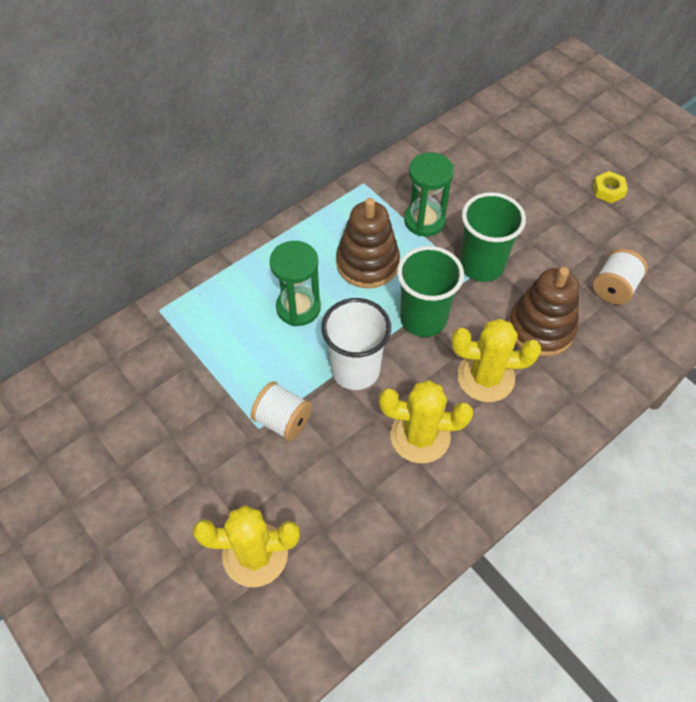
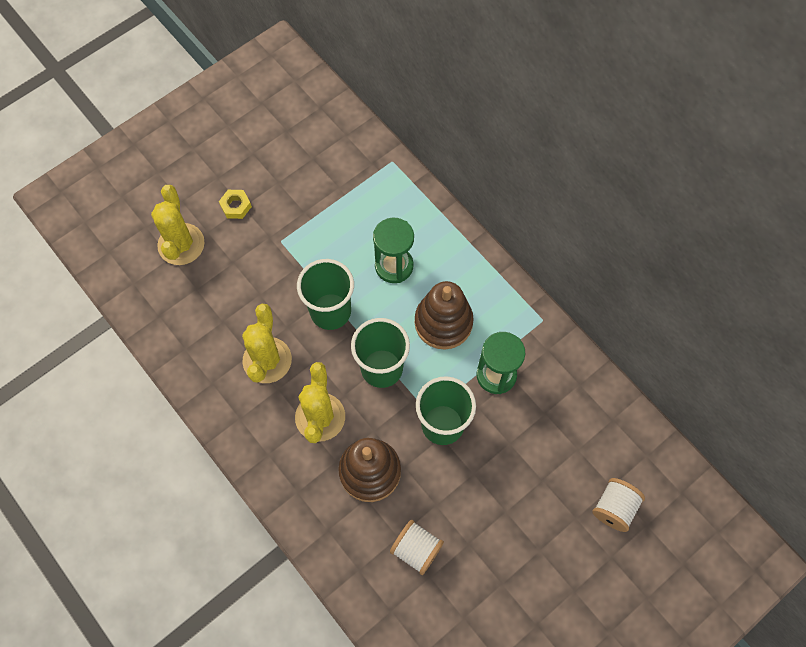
camera: 90 degrees right, 10 degrees up
(283, 420) = (286, 258): white spool -> white spool (614, 508)
(355, 370) = (330, 311): white cup -> green cup
(608, 190) = (546, 567): yellow nut -> yellow nut (236, 206)

